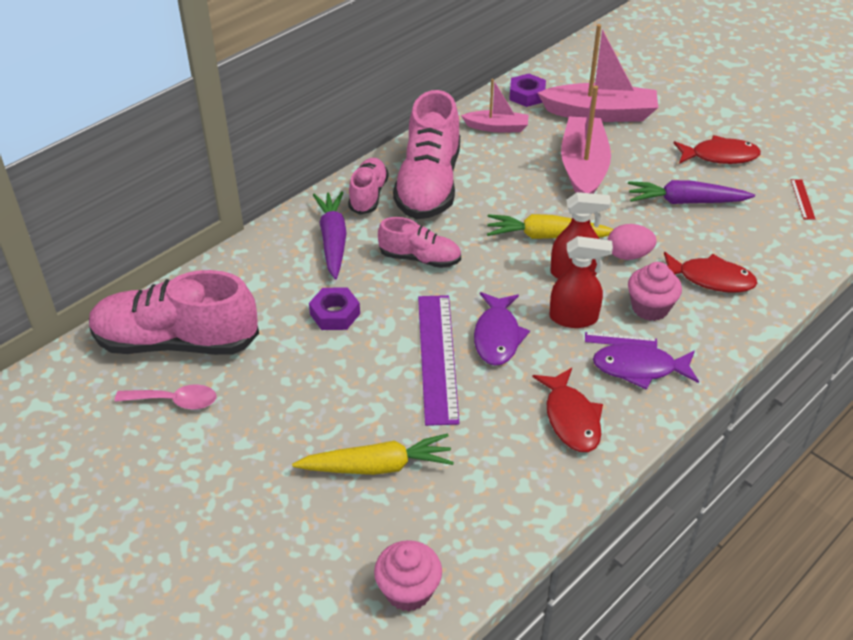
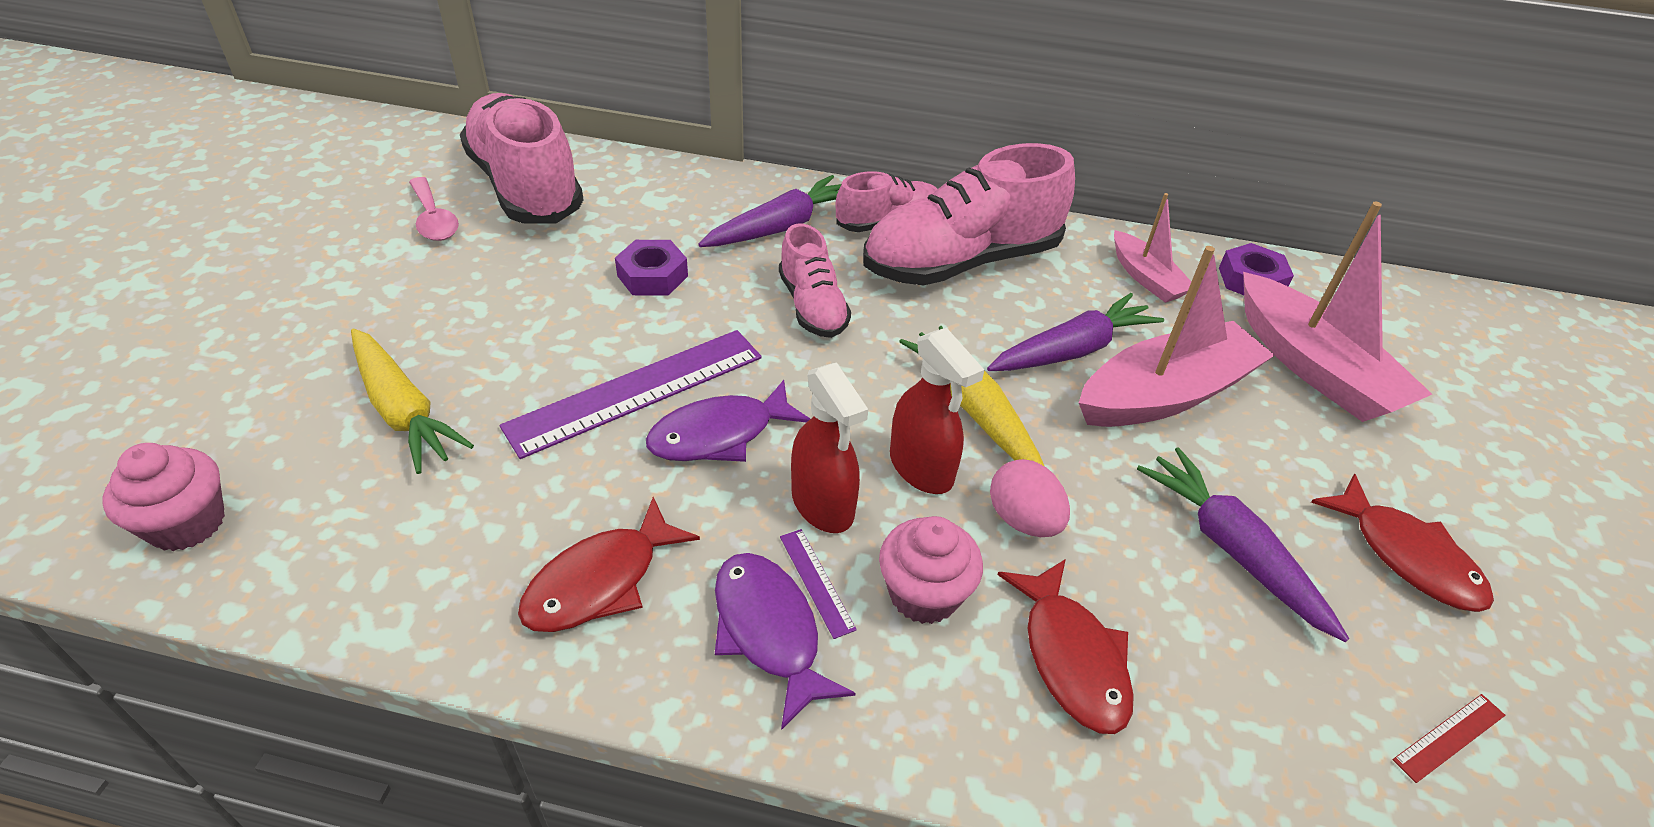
camera: 55 degrees right, 0 degrees up
(530, 181) = (1072, 350): none -> purple carrot

